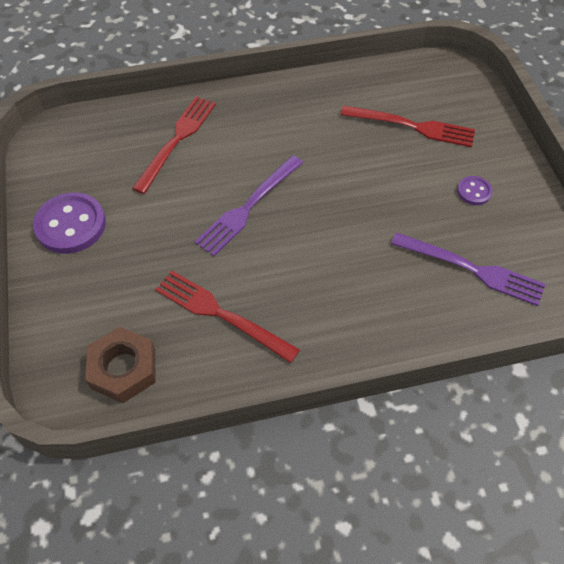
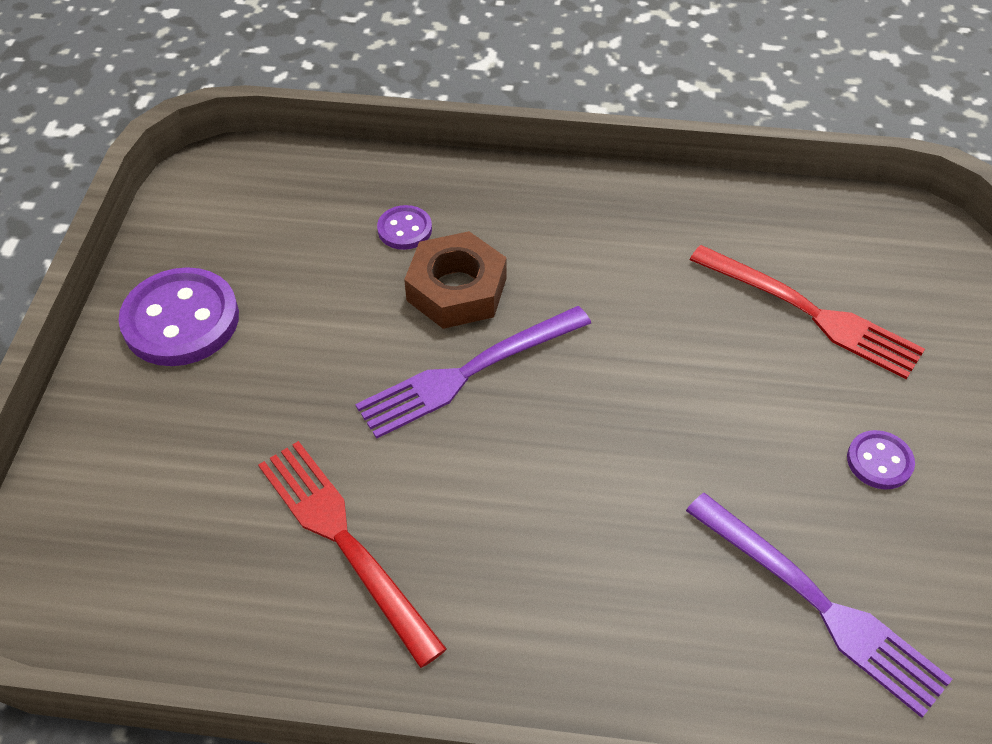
camera: 20 degrees right, 5 degrees down
(123, 369) = (150, 582): brown nut -> brown nut (456, 289)
(177, 139) = (404, 229): red fork -> purple button

